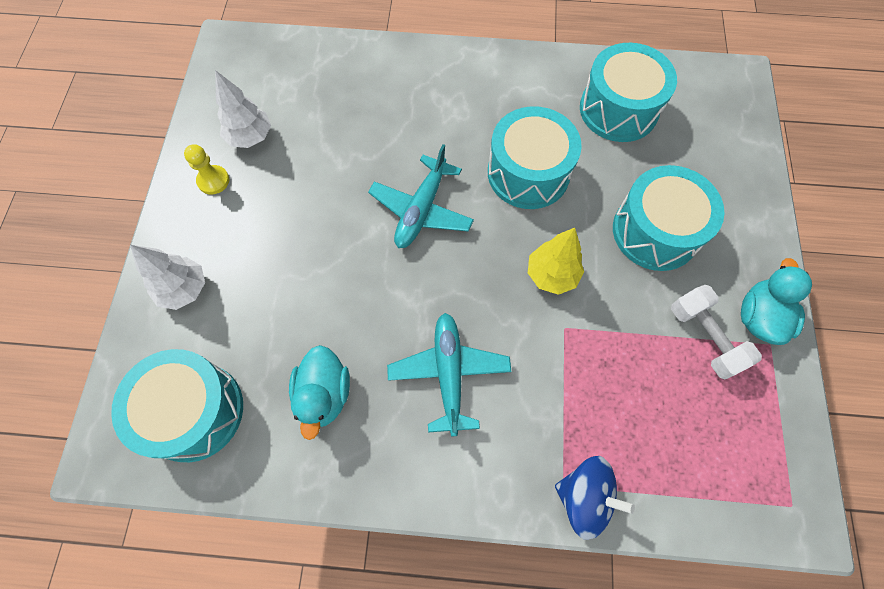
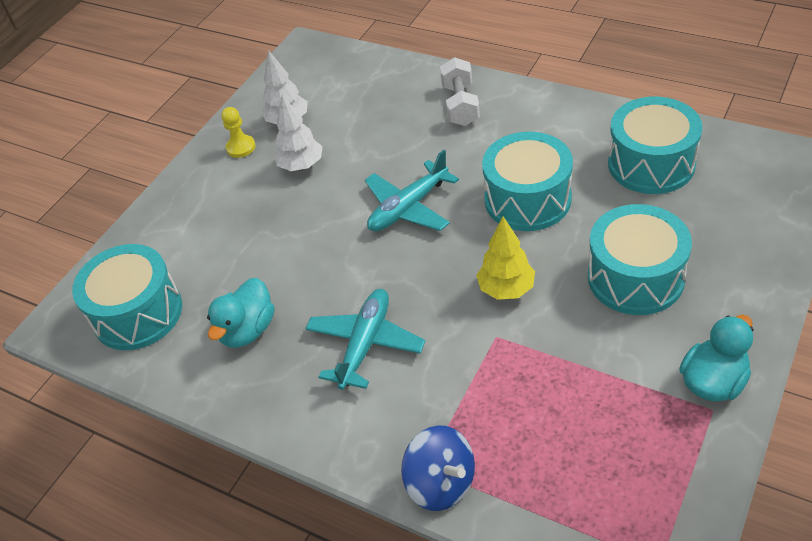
camera: 30 degrees right, 20 degrees down
(184, 289) = (176, 222): white tree -> white tree (301, 166)
(704, 337) = (640, 383): white dumbbell -> white dumbbell (460, 105)

